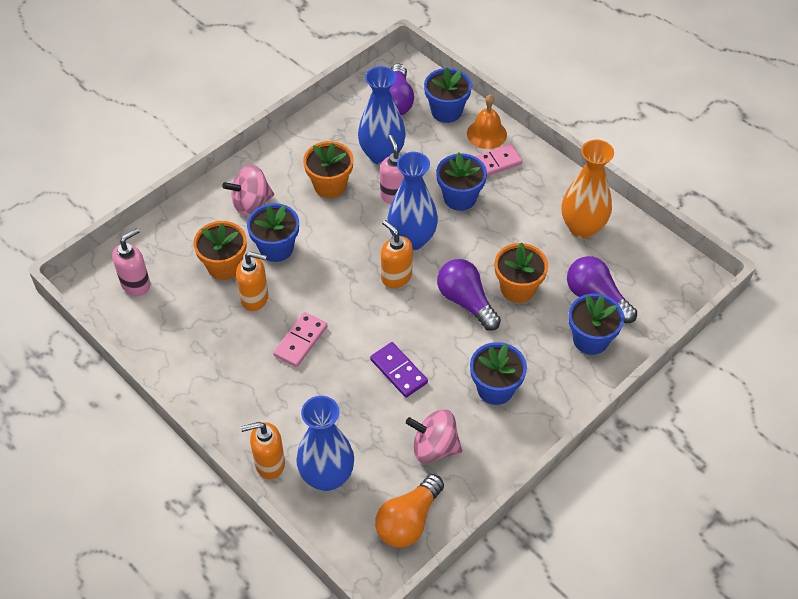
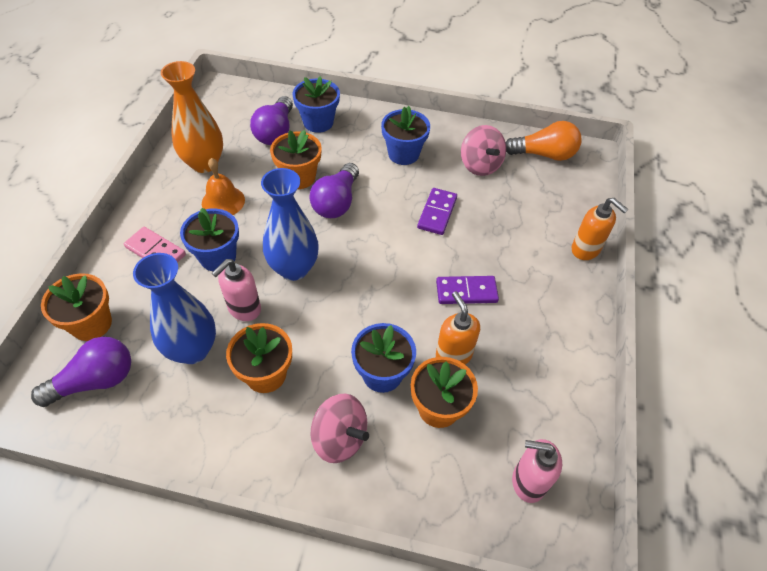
camera: 125 degrees left, 0 degrees up
(300, 341) = (466, 292): pink domino -> purple domino
(327, 476) = (559, 211): blue vase -> none
(396, 277) = (345, 259): orange soap dispenser -> none
(446, 111) = (91, 324): blue flower pot -> orange flower pot
(486, 134) = (113, 274): orange bell -> orange bell (223, 201)

